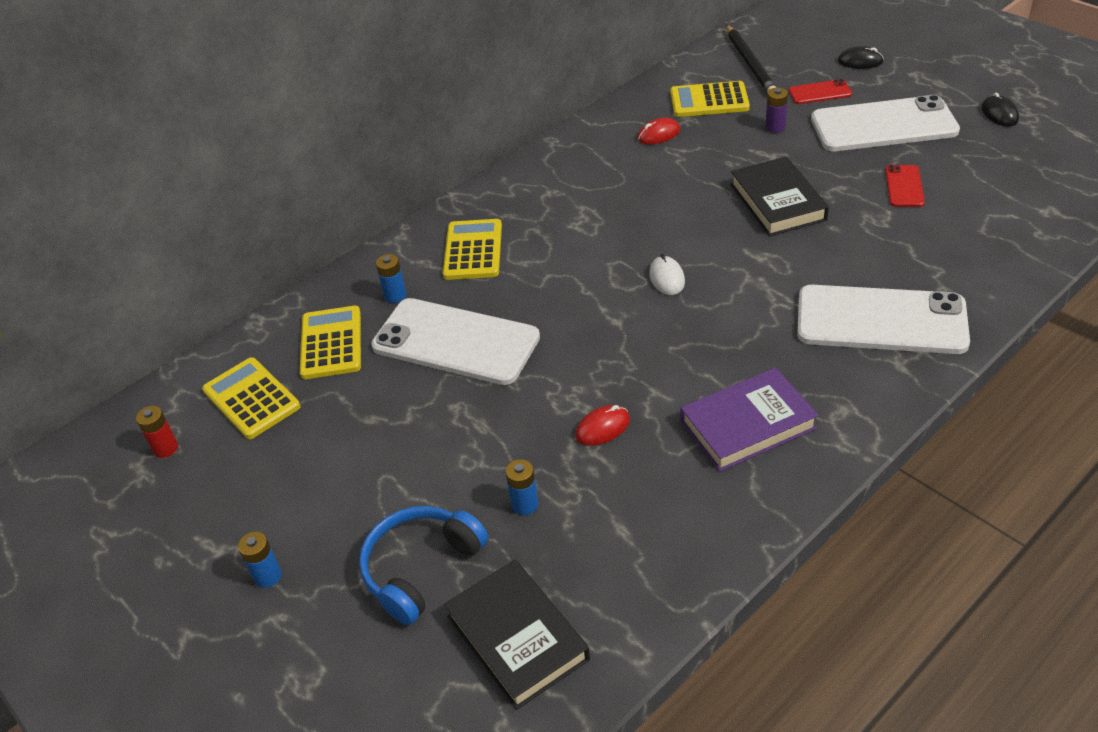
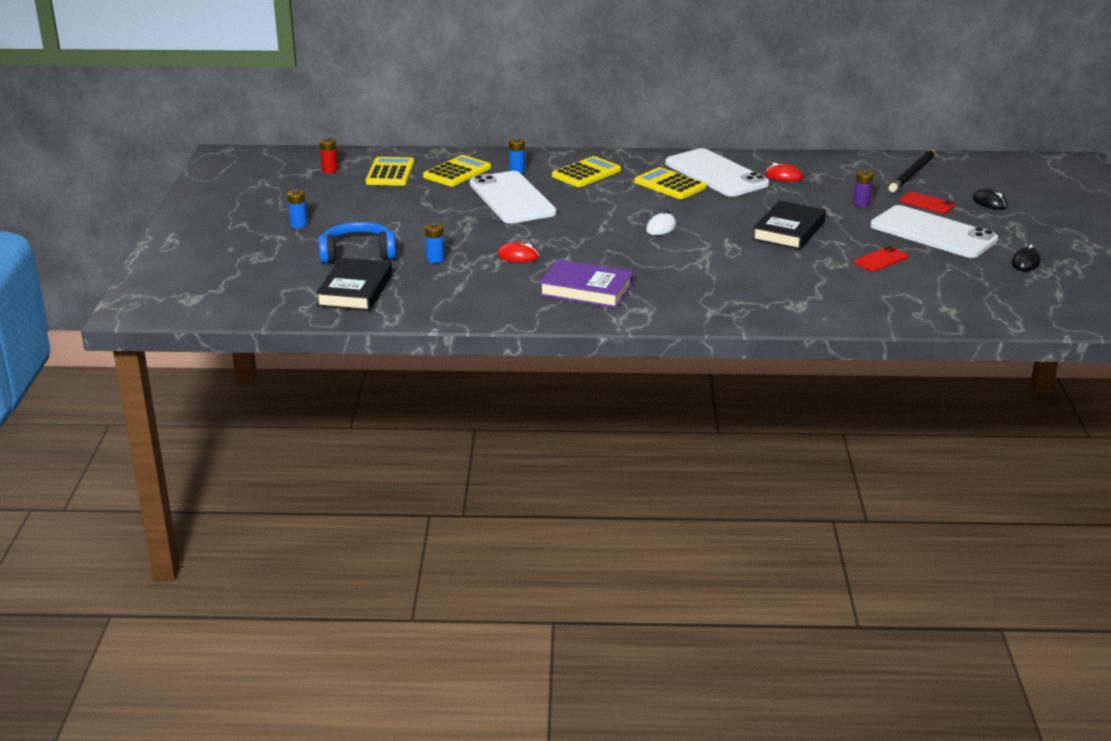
camera: 40 degrees right, 15 degrees down
(709, 100) = (847, 177): yellow calculator -> yellow calculator (670, 185)
(881, 320) = (738, 295): white phone -> white phone (716, 174)

